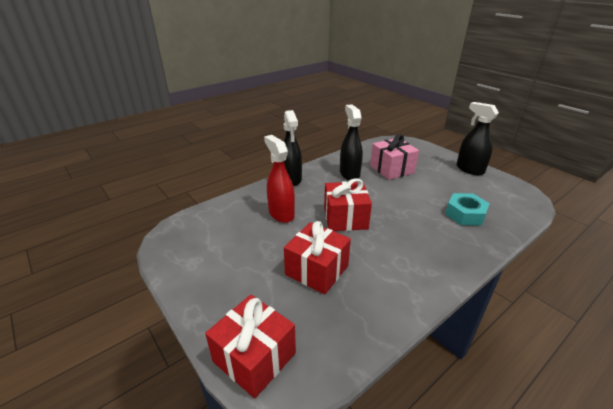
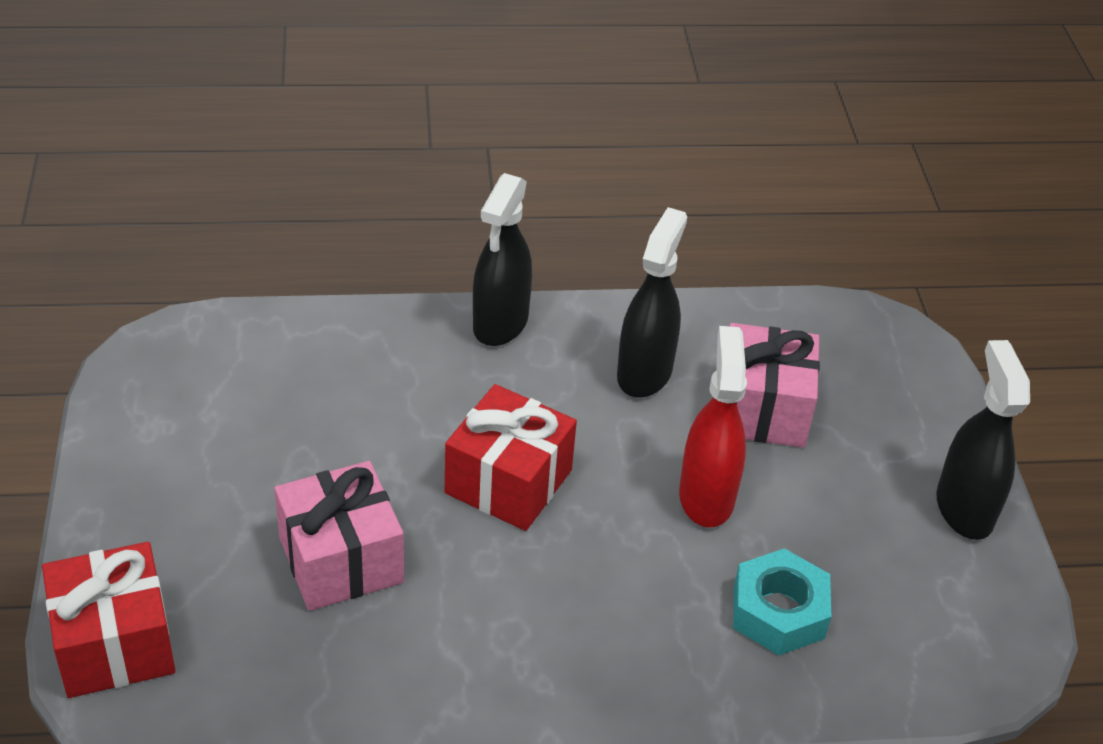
camera: 30 degrees right, 10 degrees up
(281, 213) = (394, 403): red spray bottle -> red spray bottle (706, 496)
(317, 270) = (341, 559): red gift -> pink gift

